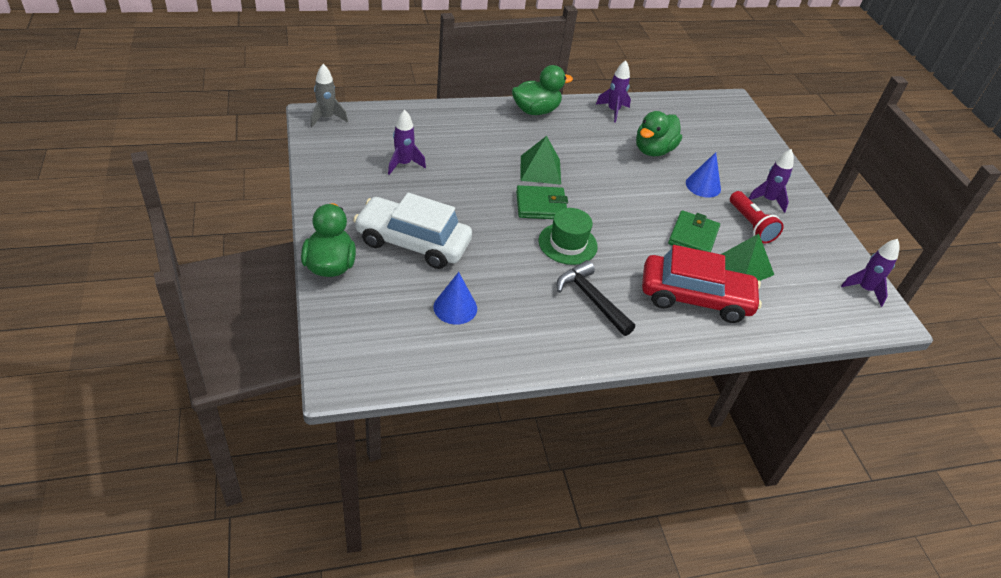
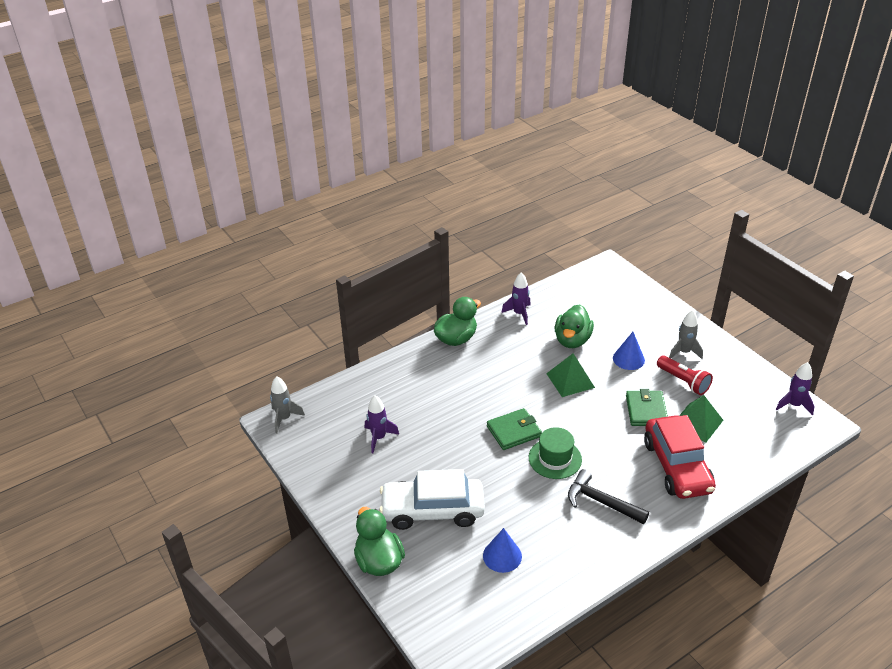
camera: 15 degrees left, 5 degrees down
(540, 169) = (493, 396): green pyramid -> green pyramid (570, 380)
(695, 298) = (677, 466): red car -> red car turned 90 degrees clockwise
(767, 200) = (684, 352): purple rocket -> grey rocket

